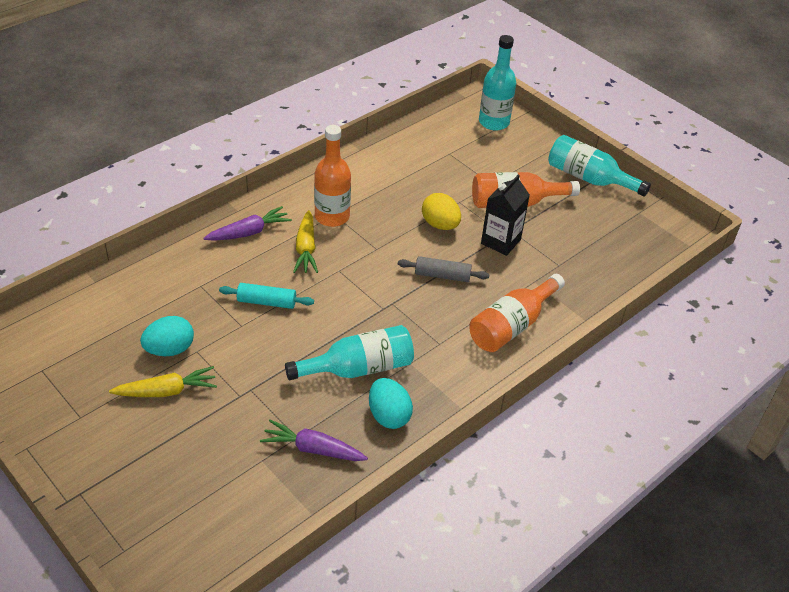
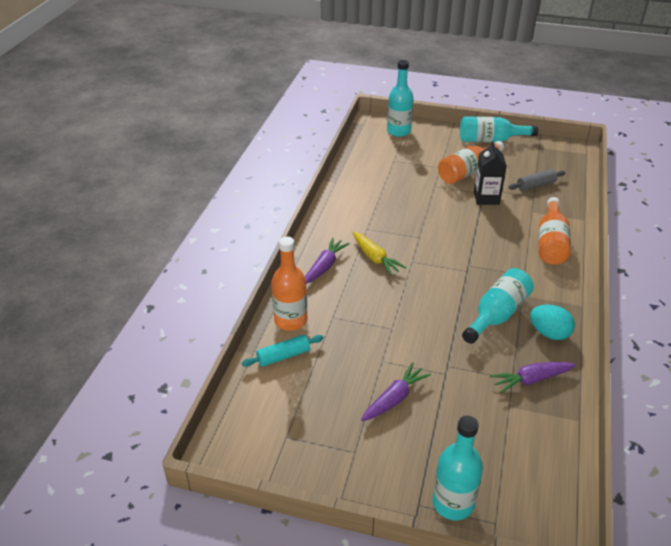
camera: 30 degrees left, 5 degrees down
(108, 511) = (453, 503): none -> turquoise bottle
(166, 391) = (394, 399): yellow carrot -> purple carrot
(170, 349) = (363, 370): turquoise egg -> none
(266, 302) = (390, 304): turquoise rolling pin -> turquoise rolling pin (283, 356)
(332, 216) = (367, 230): orange bottle -> orange bottle (290, 320)
(440, 225) = (440, 204): yellow egg -> none
(442, 275) = (477, 234): grey rolling pin -> grey rolling pin (536, 185)

